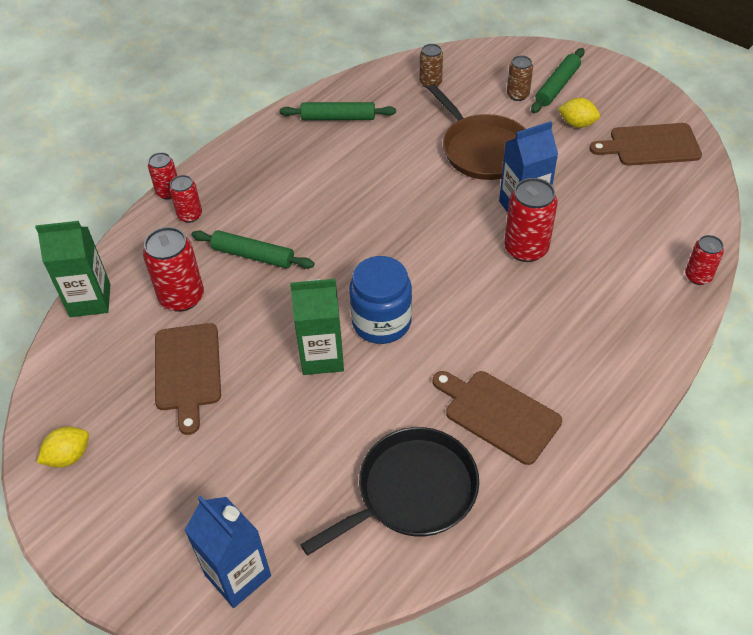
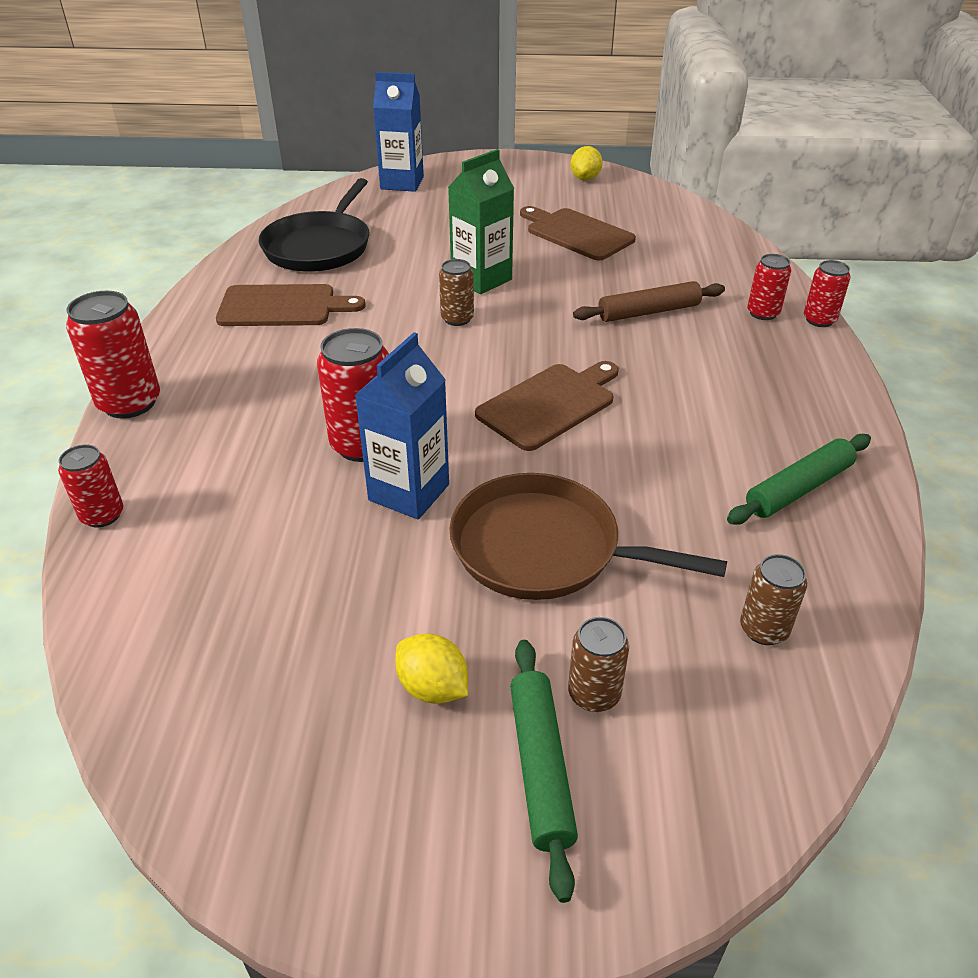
camera: 140 degrees right, 10 degrees down
(90, 300) = (723, 234): green carton -> none
(182, 297) = (657, 263): red can -> red can (129, 403)
(253, 256) = (648, 312): green rolling pin -> brown rolling pin
(381, 322) = (457, 319): blue jar -> brown can
(577, 124) = (433, 688): yellow lemon -> yellow lemon turned 60 degrees clockwise
(650, 145) = (264, 715): brown cutting board -> brown cutting board (550, 404)

